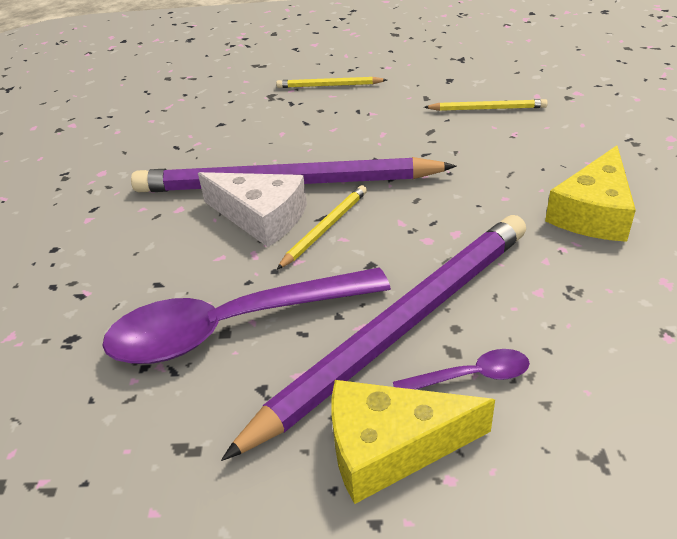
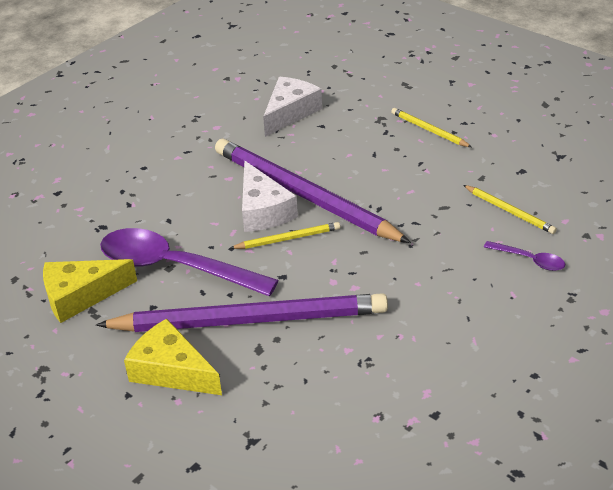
camera: 40 degrees right, 0 degrees up
(172, 127) = (290, 112): none -> white cheese
(470, 376) = (248, 366): purple spoon -> purple spoon (529, 260)
(593, 212) = (455, 326): yellow cheese -> yellow cheese (81, 296)

